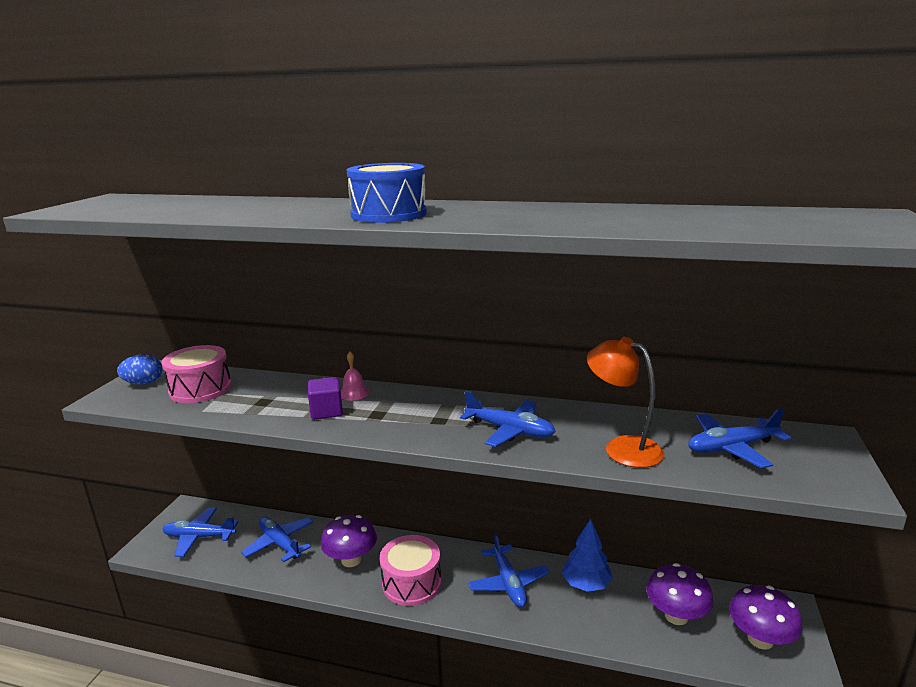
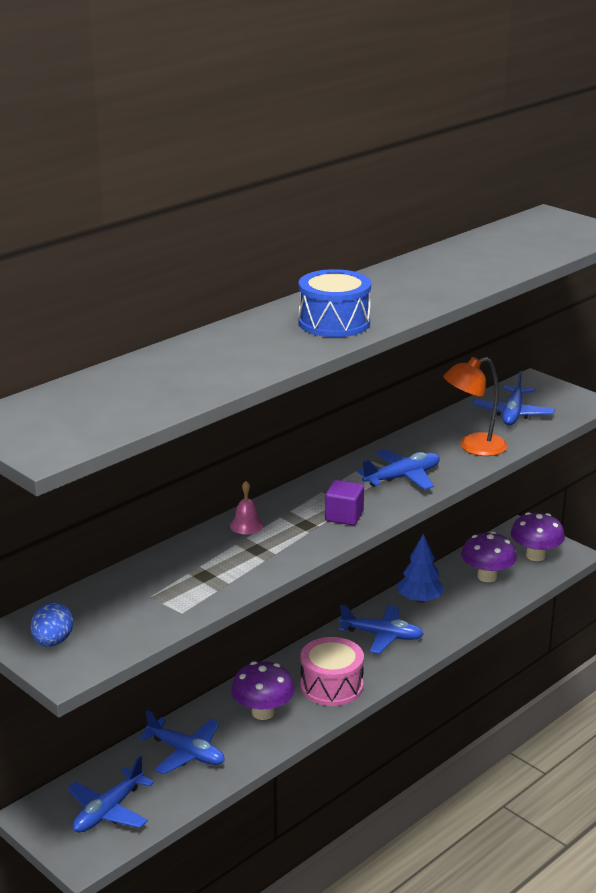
camera: 60 degrees left, 5 degrees up
(200, 389) = (121, 607): pink drum -> none
(280, 543) = (186, 753): blue plane -> blue plane turned 135 degrees counterclockwise
(326, 411) = (269, 546): purple cube -> purple cube (344, 516)

